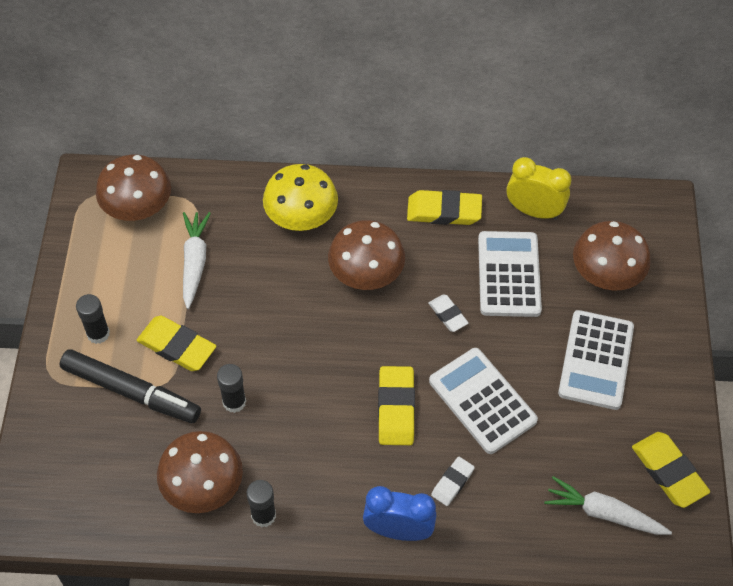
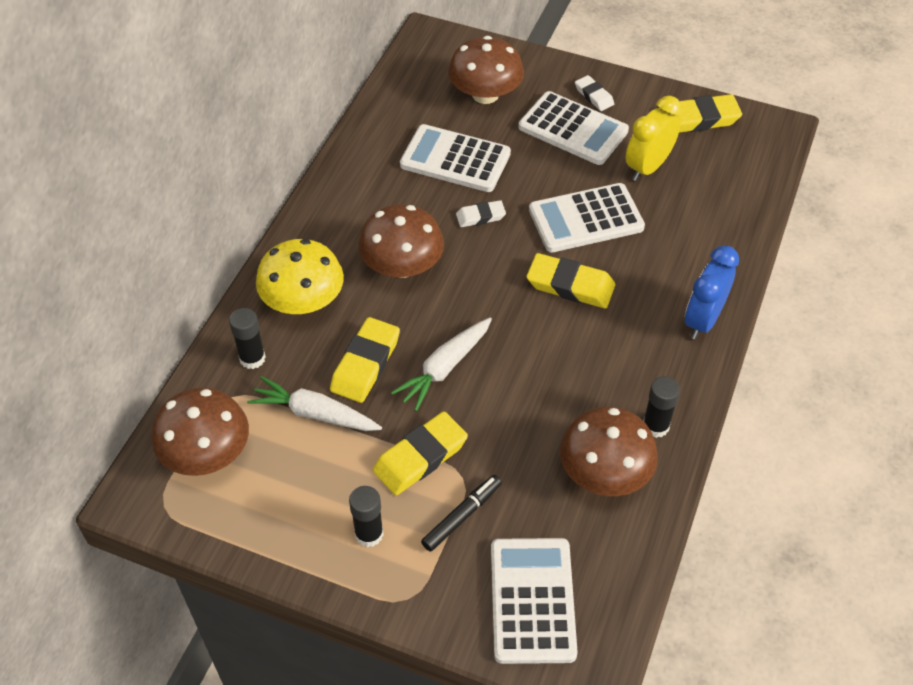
camera: 70 degrees left, 5 degrees down
(70, 462) = (532, 600): none -> white calculator
(131, 391) = (462, 516): black marker -> black marker, size x0.57
(234, 402) = (512, 419): black glue stick -> black glue stick (252, 358)
(444, 211) = (358, 185): yellow eraser -> yellow eraser (365, 364)
(452, 482) = (665, 265): white eraser -> white eraser (594, 96)
(534, 211) = (392, 121): yellow clock -> yellow clock (647, 167)
(603, 513) = (726, 171): white carrot -> white carrot (444, 368)

